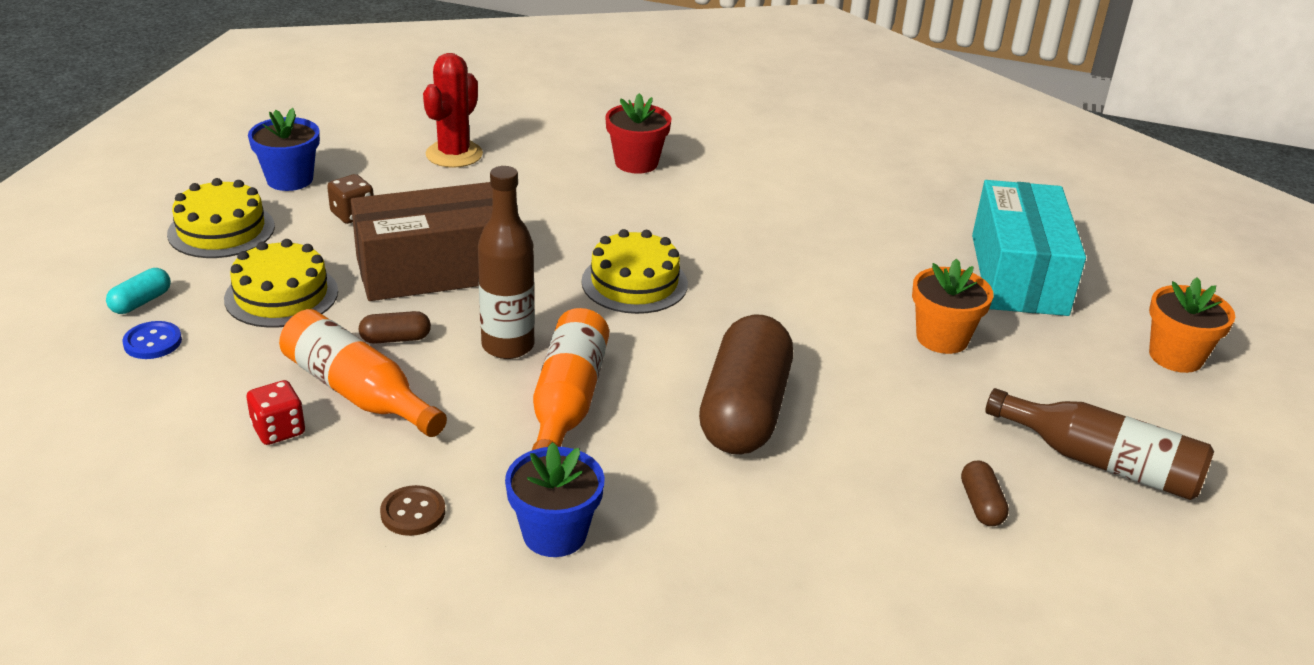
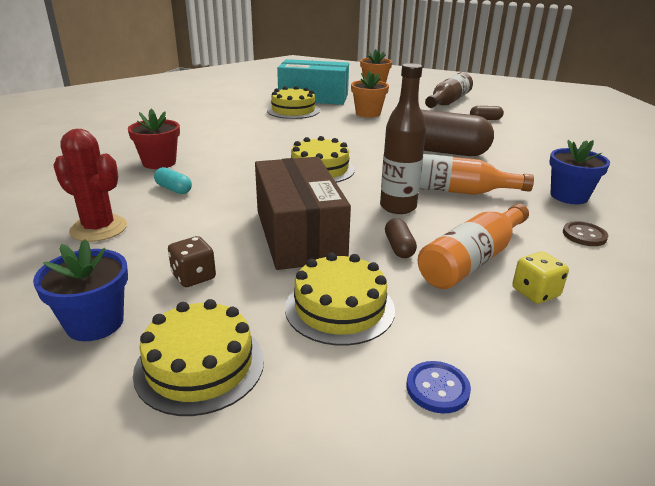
camera: 85 degrees left, 5 degrees down
(141, 302) = (359, 413): turquoise capsule -> turquoise capsule (173, 189)
(278, 430) = (535, 292): red dice -> yellow dice
(916, 253) = (293, 110): none -> yellow cake

